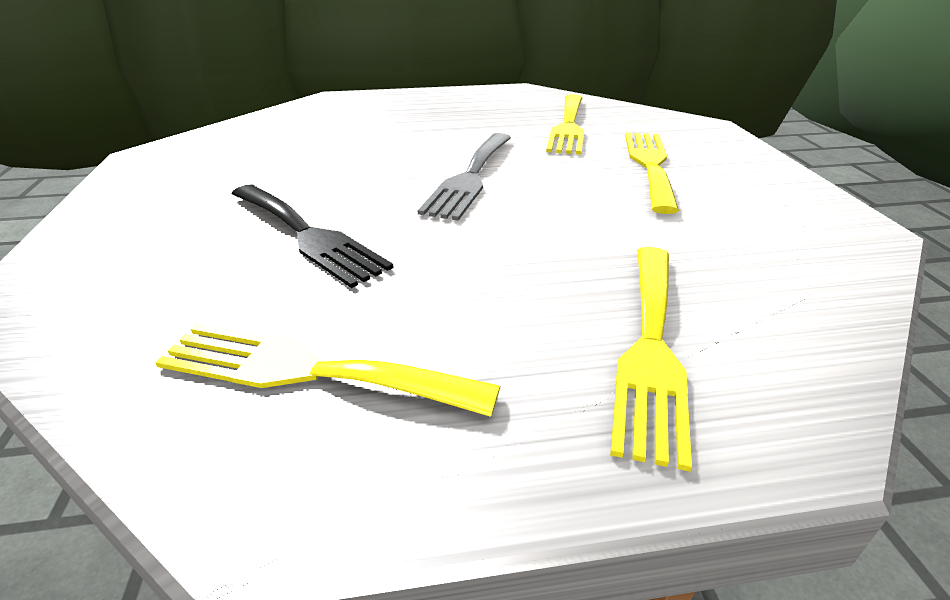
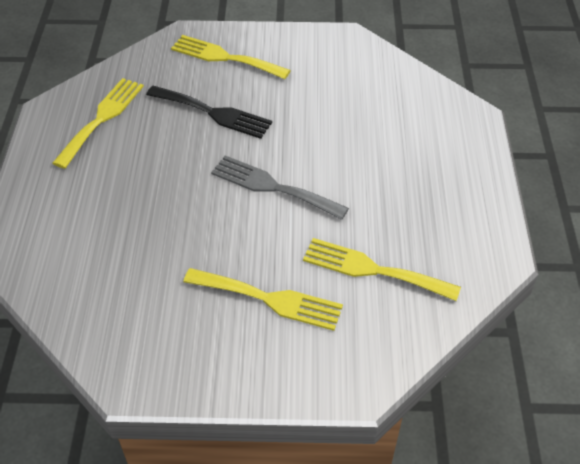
camera: 100 degrees right, 15 degrees up
(307, 235) = (213, 113): black fork -> black fork turned 120 degrees counterclockwise
(650, 347) = (68, 223): yellow fork -> yellow fork (225, 57)

